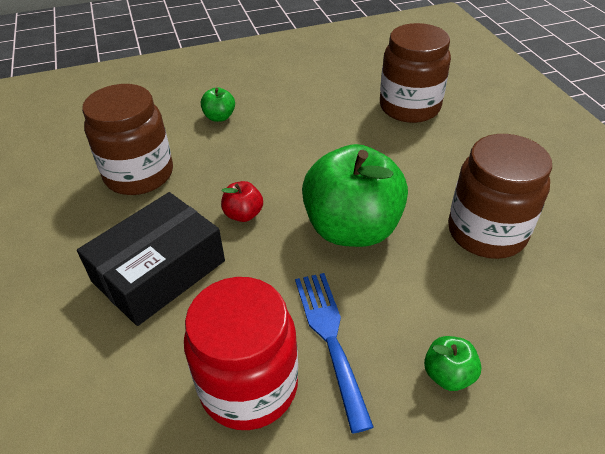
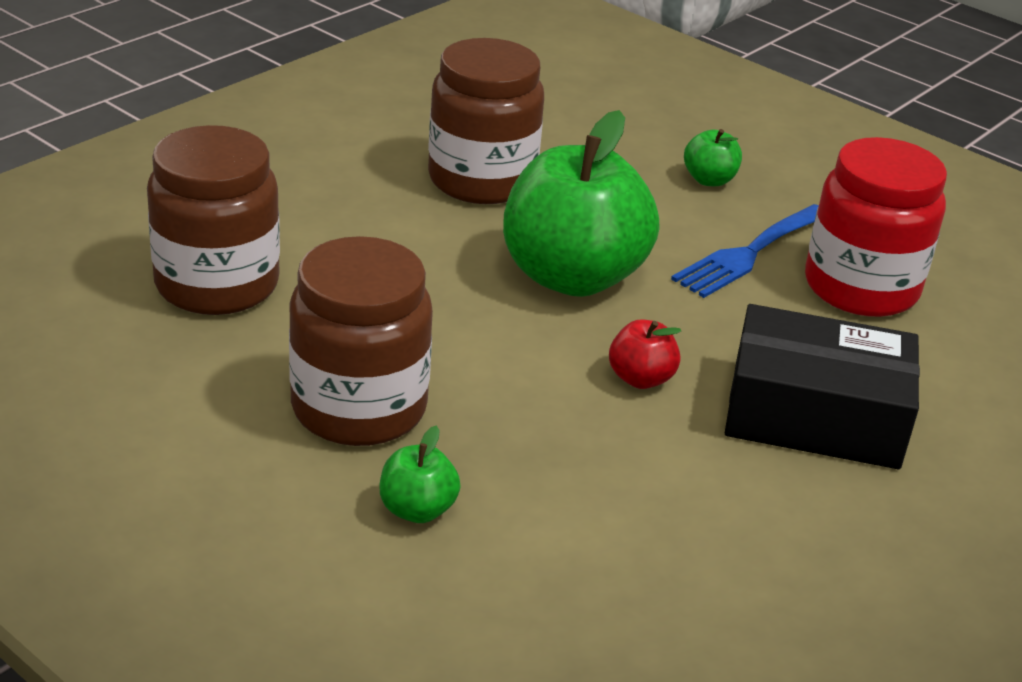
camera: 125 degrees left, 10 degrees down
(139, 175) = (670, 538): brown jar -> brown jar (359, 408)

